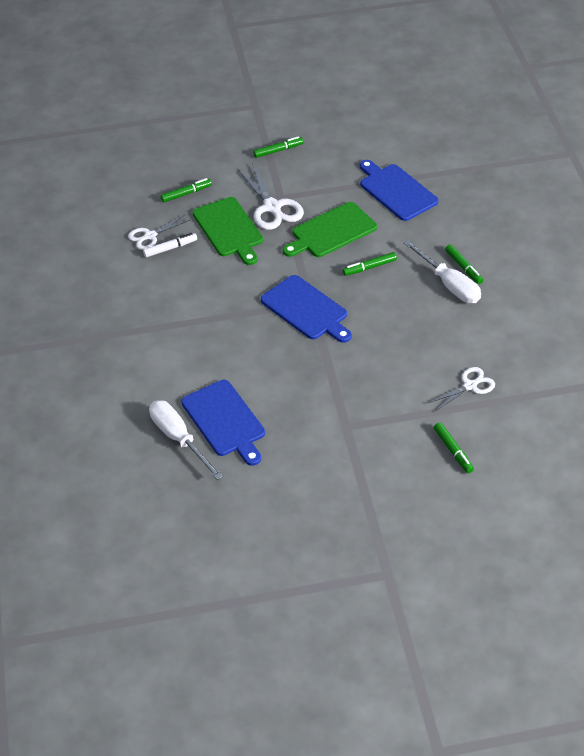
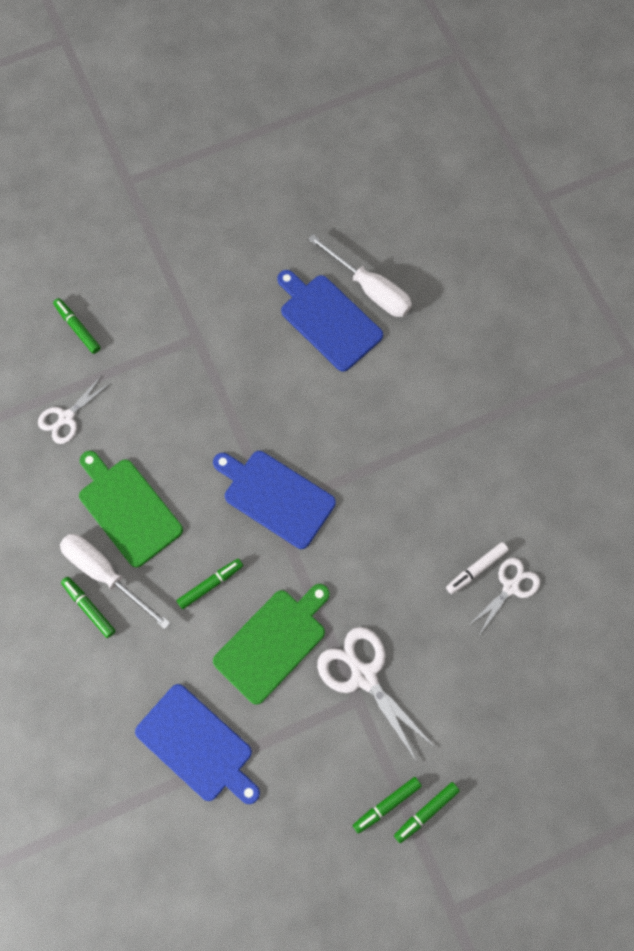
camera: 165 degrees right, 25 degrees up
(186, 193) = (491, 681): green marker -> green marker (426, 812)
(229, 229) = (410, 620): green cutting board -> green cutting board (128, 509)

